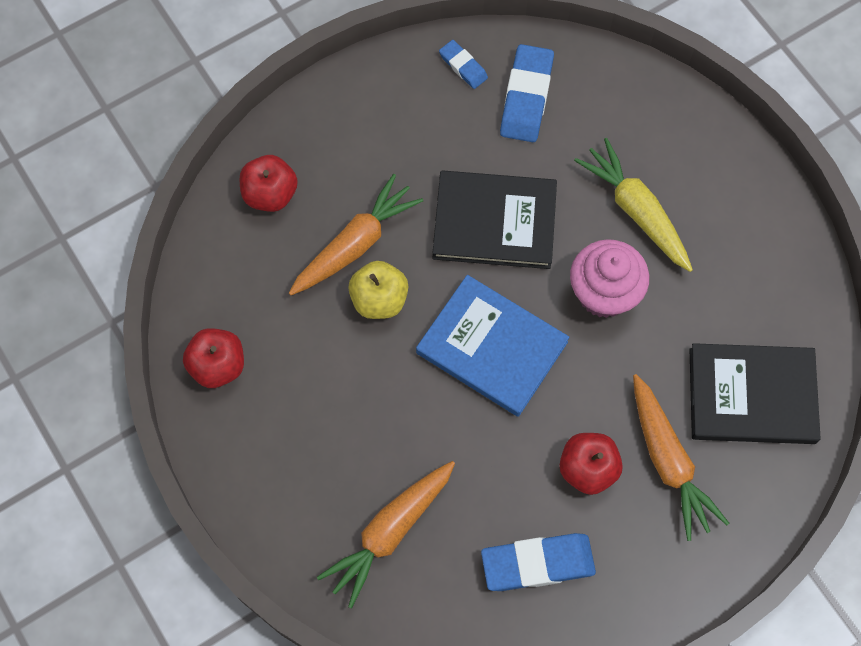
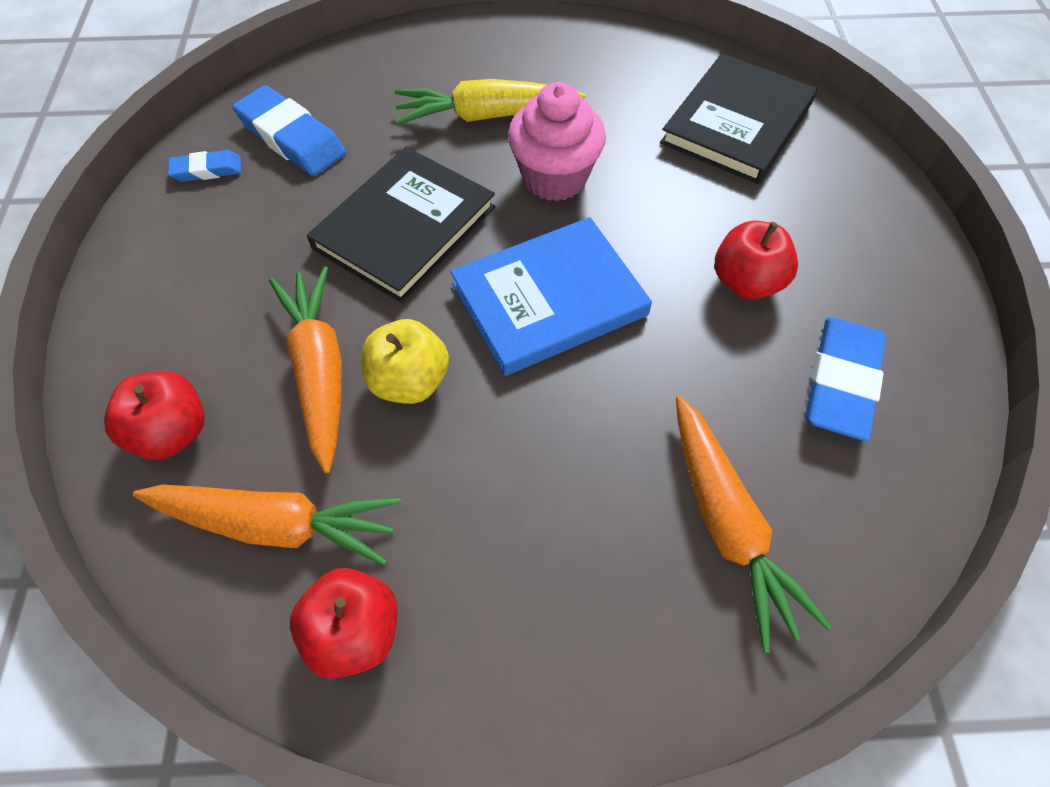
camera: 60 degrees left, 10 degrees down
(668, 461) = (773, 213): orange carrot -> orange carrot (277, 524)

